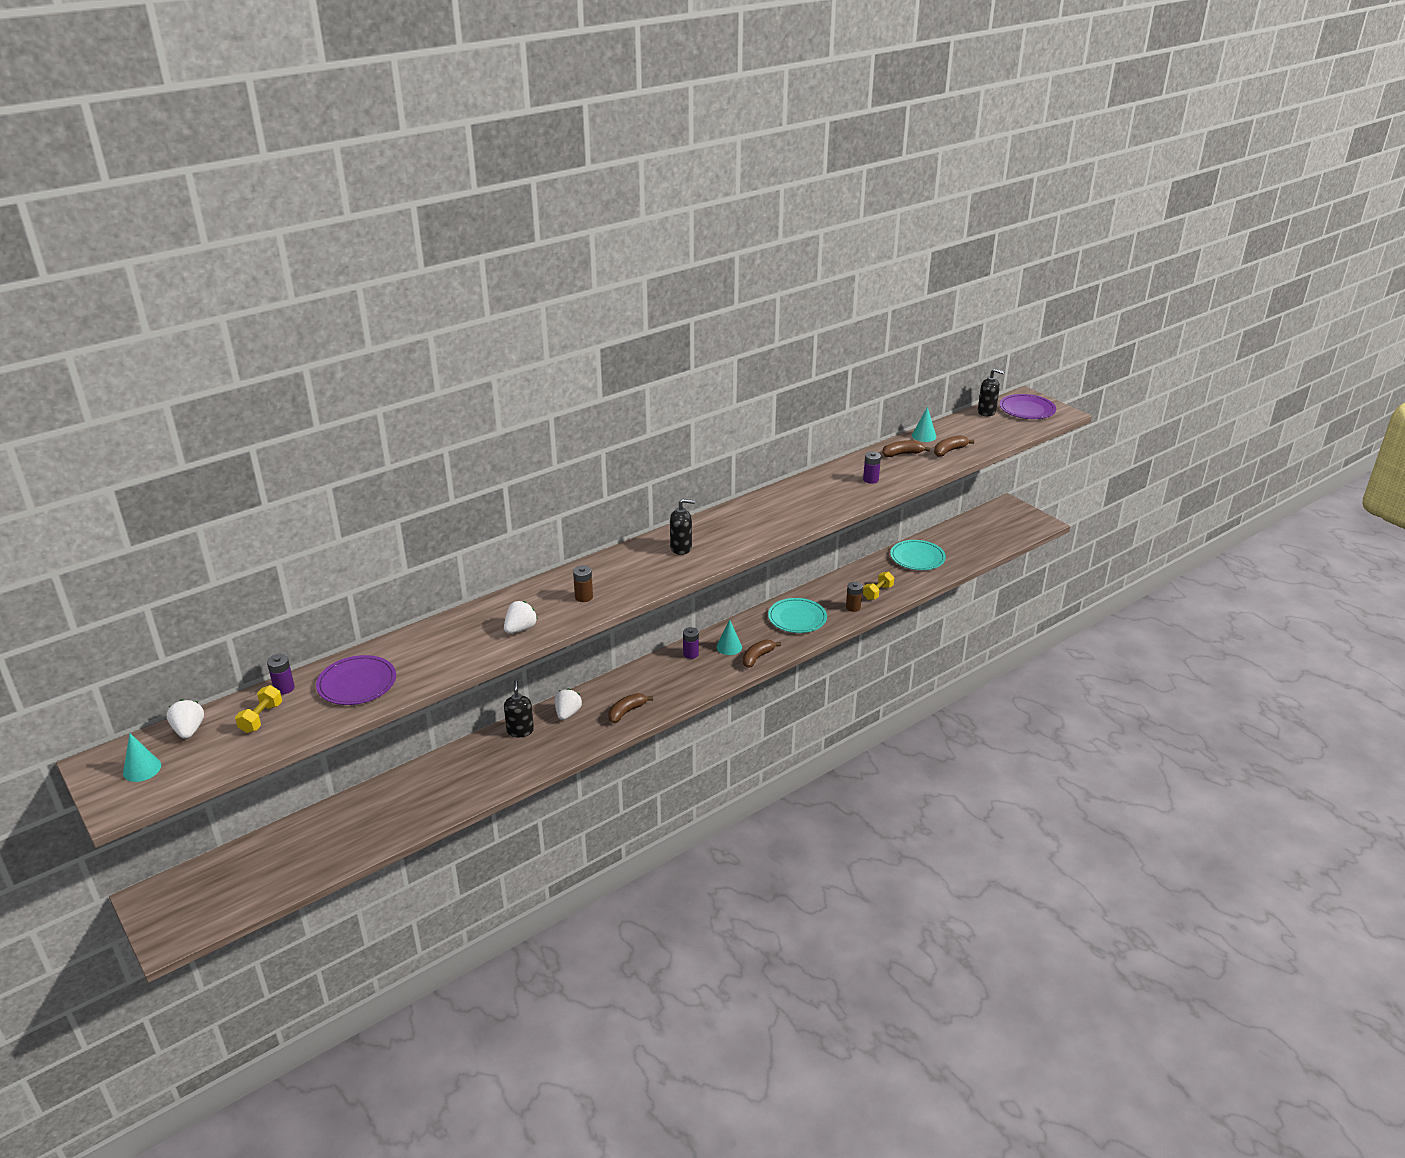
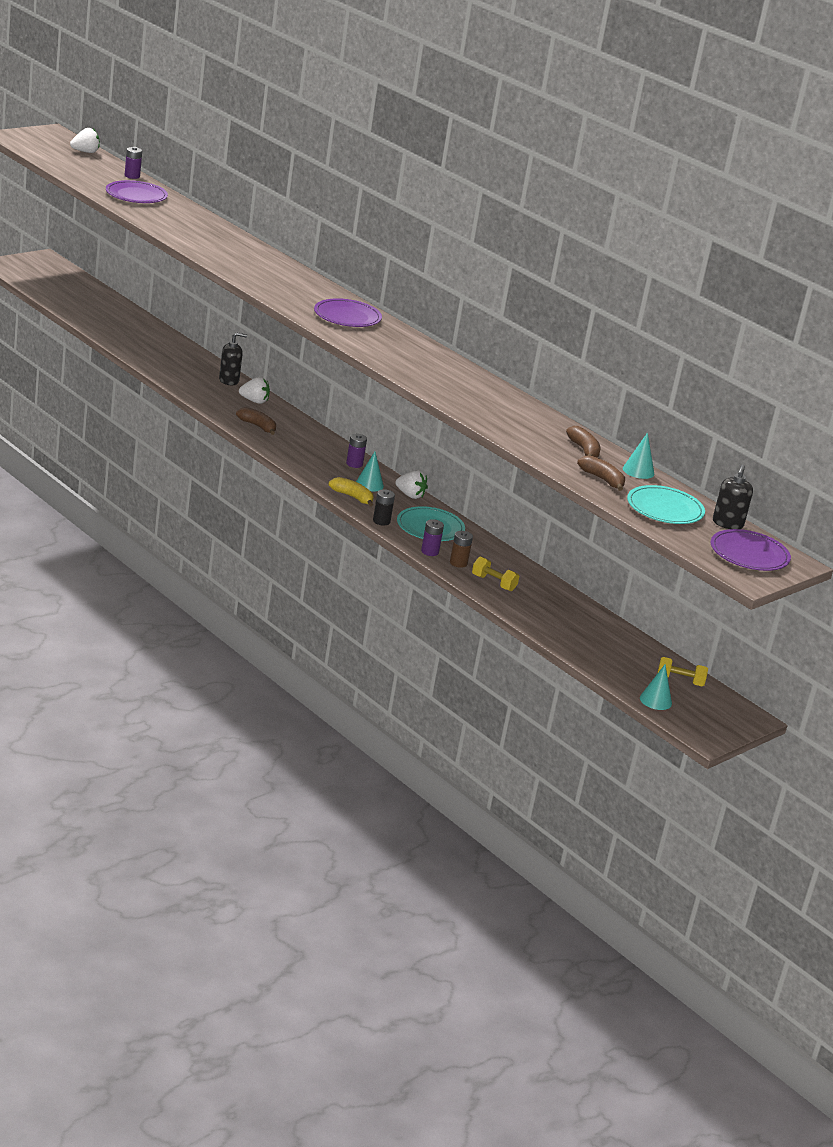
camera: 80 degrees right, 5 degrees down
(142, 769) = (46, 141): turquoise cone -> turquoise cone (655, 700)
(261, 718) = (97, 169): yellow dumbbell -> yellow dumbbell (680, 681)
(520, 629) = (208, 247): white strawberry -> white strawberry (410, 495)
(584, 597) = (258, 272): brown battery -> none
(681, 548) = (347, 316): black soap dispenser -> purple plate
(757, 657) = (352, 497): brown banana -> yellow banana
(797, 643) = (381, 521): none -> black battery
(870, 480) = (512, 422): purple battery -> purple battery (430, 551)
(917, 557) = (581, 622): turquoise plate -> turquoise plate (665, 509)

